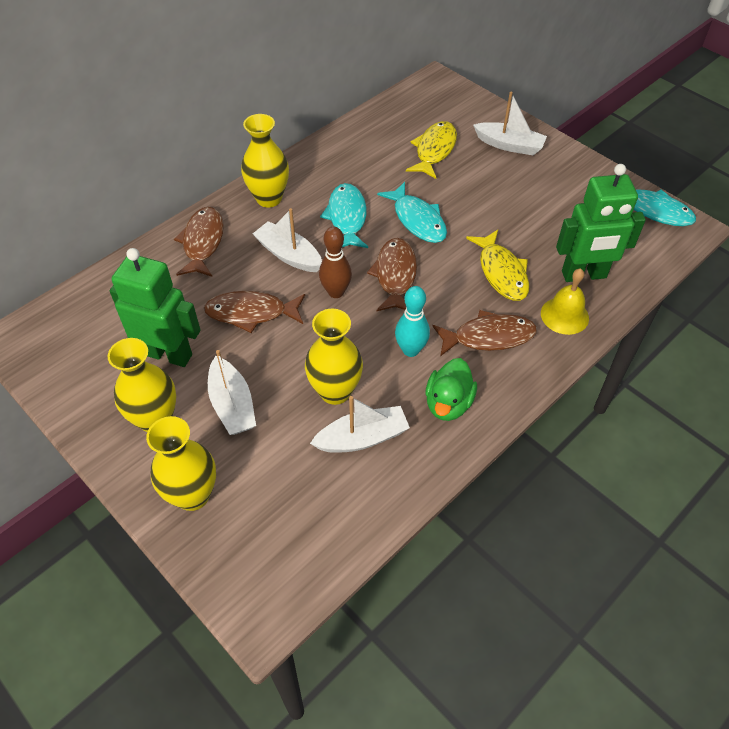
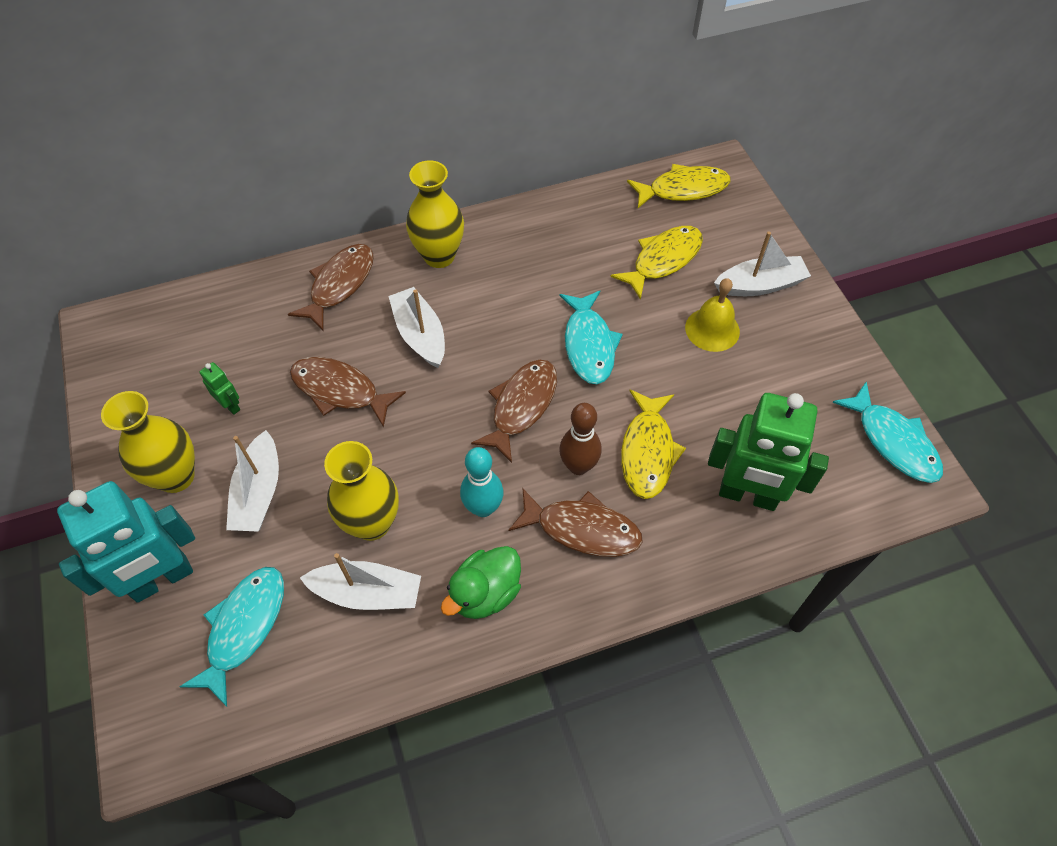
camera: 25 degrees right, 5 degrees up
(168, 354) = (231, 405): green robot -> green robot, size x0.42
(193, 495) = (162, 579): yellow vase -> turquoise robot
(336, 292) = (443, 401): brown bowling pin -> brown bowling pin (578, 466)
(347, 217) = (510, 312): turquoise fish -> turquoise fish (244, 628)
(419, 102) = (683, 189): none -> yellow fish
(509, 145) = (760, 285): white boat -> white boat turned 60 degrees counterclockwise
(564, 315) = (690, 539): yellow bell -> yellow bell (712, 329)

